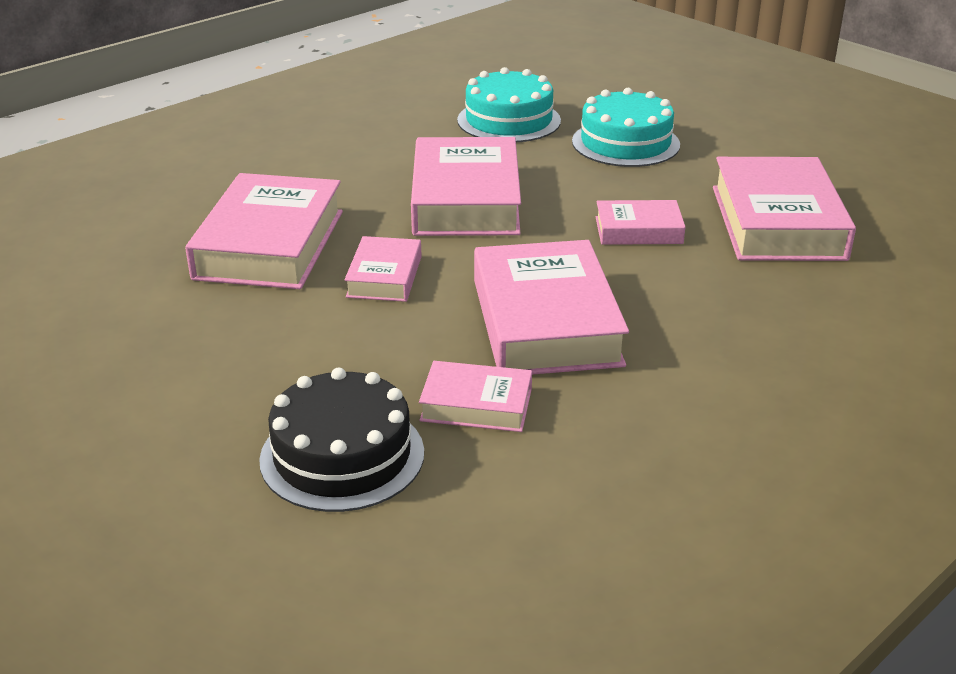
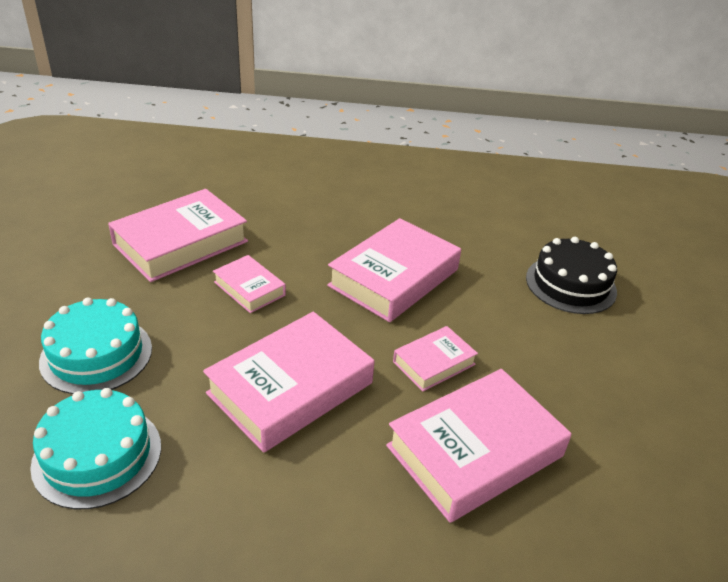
camera: 135 degrees left, 5 degrees up
(476, 405) = (485, 266): pink book -> none

